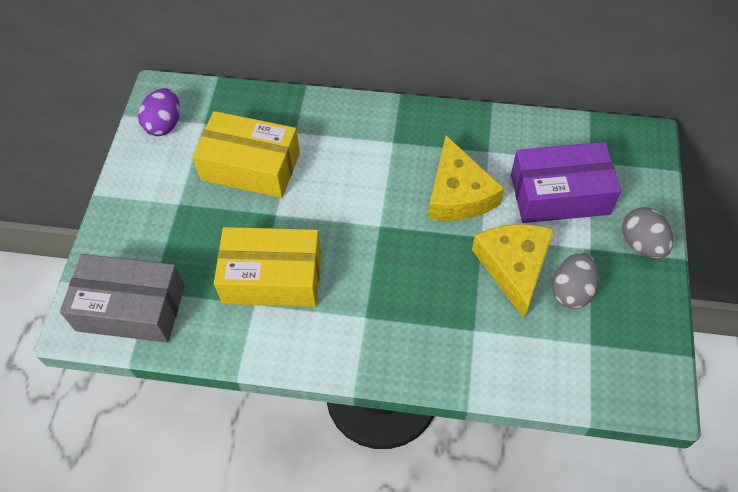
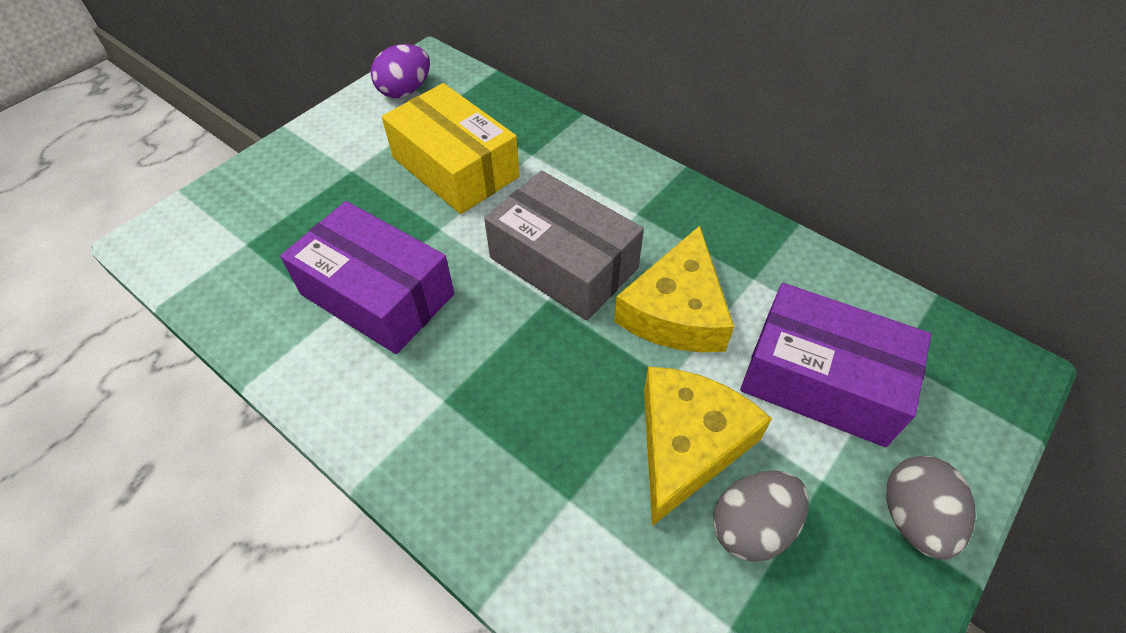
camera: 30 degrees right, 5 degrees down
(131, 308) = (211, 250): grey box -> grey box (563, 263)
(272, 277) = (377, 294): yellow box -> purple box

